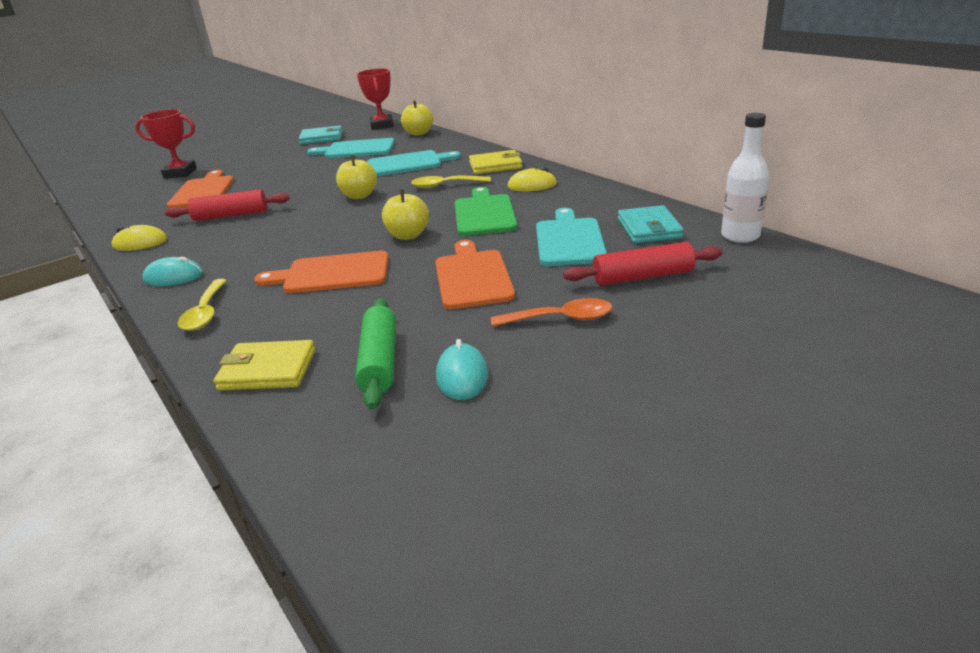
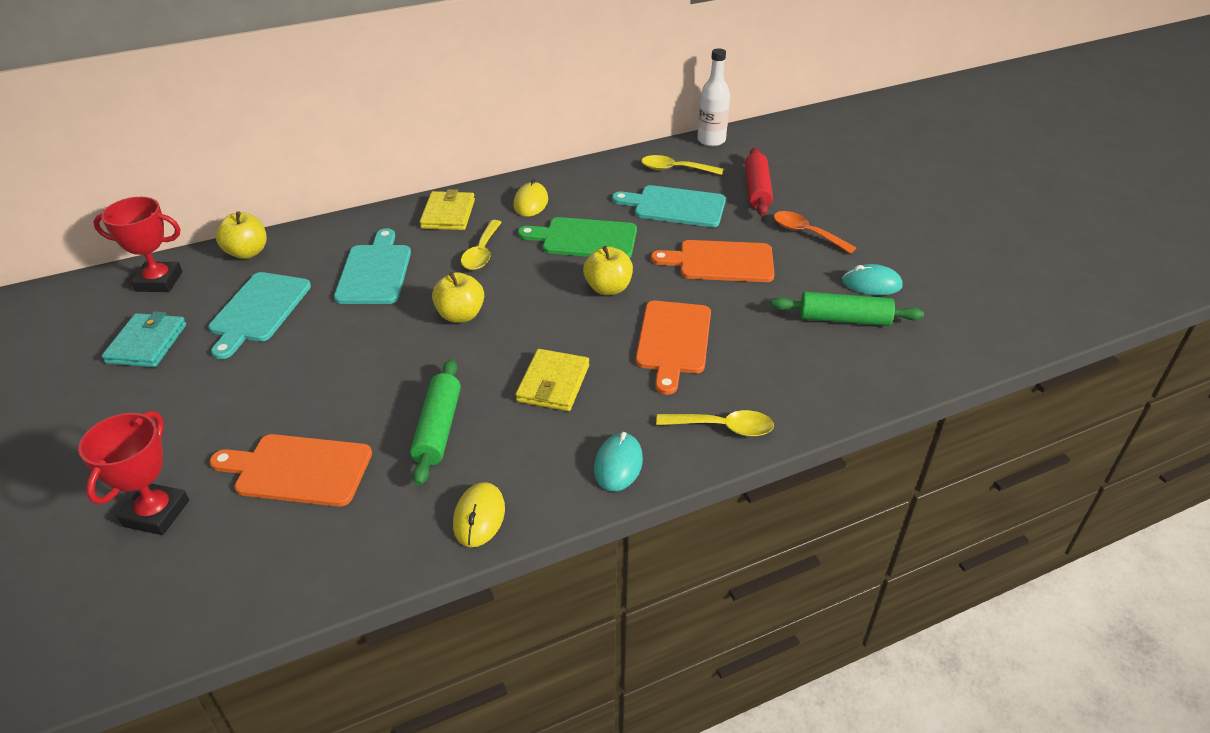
camera: 80 degrees left, 10 degrees up
(231, 215) = (438, 429): red rolling pin -> green rolling pin
(268, 370) = (843, 379): yellow wallet -> yellow wallet (553, 383)
(560, 319) = (806, 233): orange spoon -> orange spoon turned 60 degrees counterclockwise
(649, 228) = (675, 169): turquoise wallet -> yellow spoon

